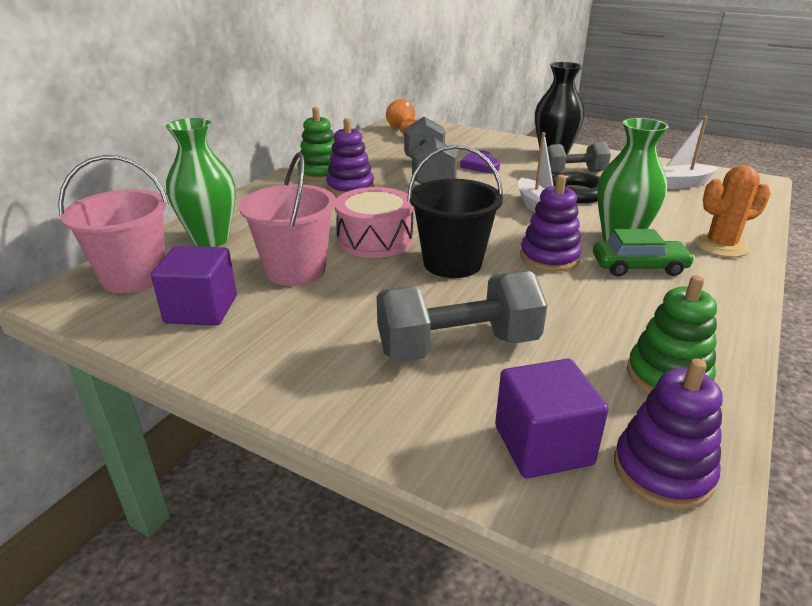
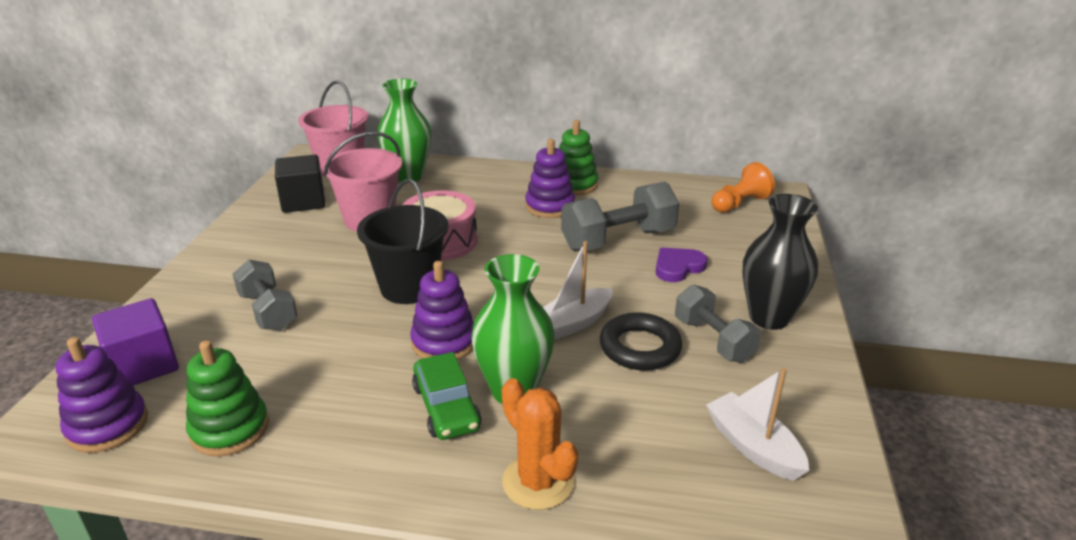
camera: 70 degrees right, 0 degrees up
(201, 309) = (303, 202): purple cube -> black cube
(458, 346) = (268, 311): grey dumbbell -> grey dumbbell, size x0.66

